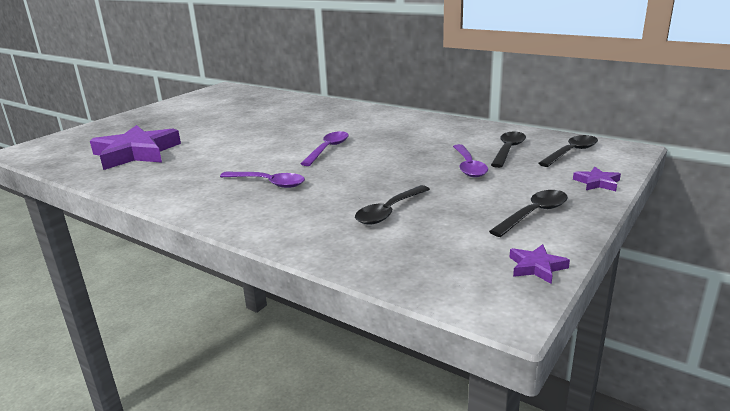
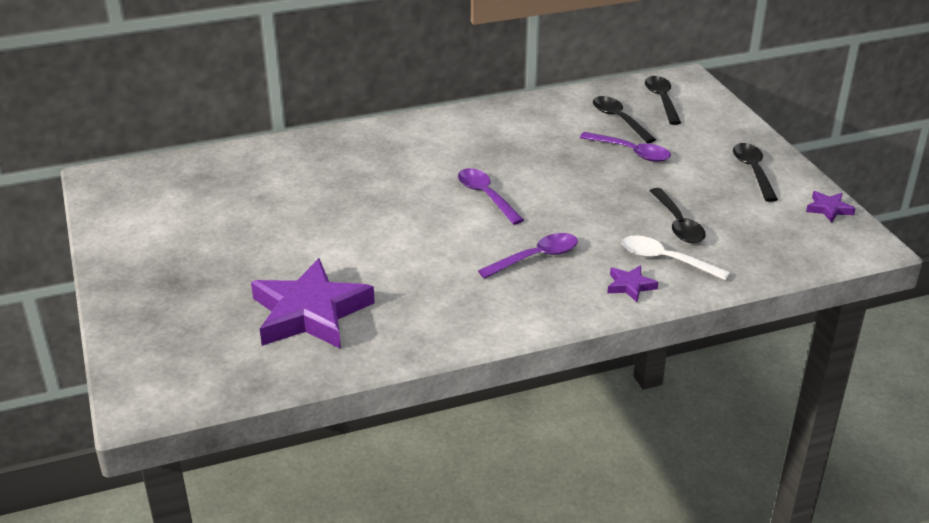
camera: 55 degrees left, 10 degrees up
(325, 223) = (665, 260): none -> white spoon
(597, 183) = (731, 122): purple star -> purple star (630, 286)

